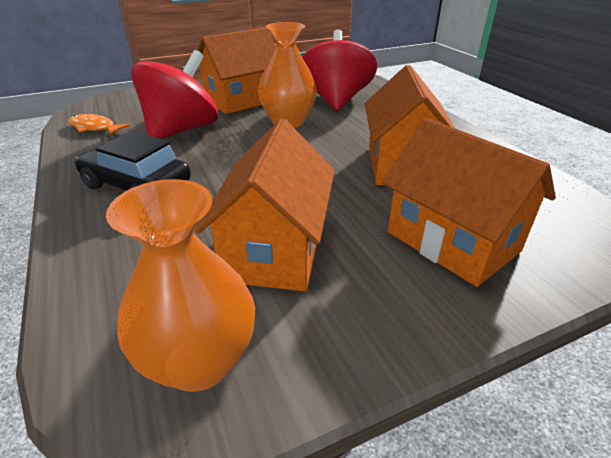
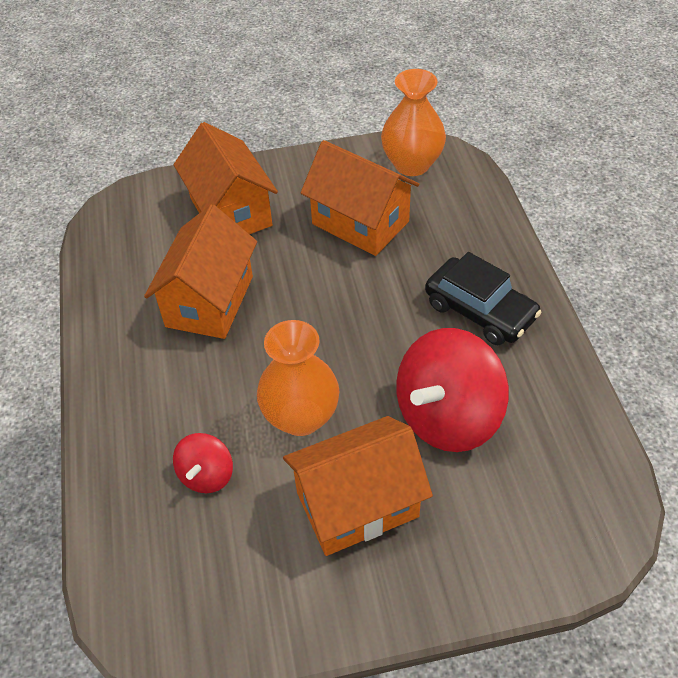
camera: 165 degrees left, 15 degrees up
(94, 128) = (571, 444): orange fish -> none
(274, 249) = (360, 222): orange house -> orange house turned 75 degrees counterclockwise
(336, 101) = (206, 475): red spinning top -> red spinning top, size x0.50

